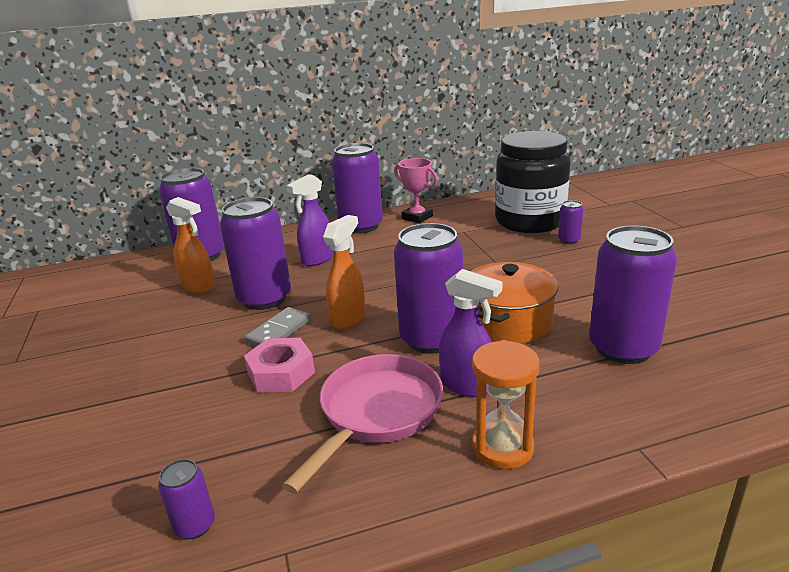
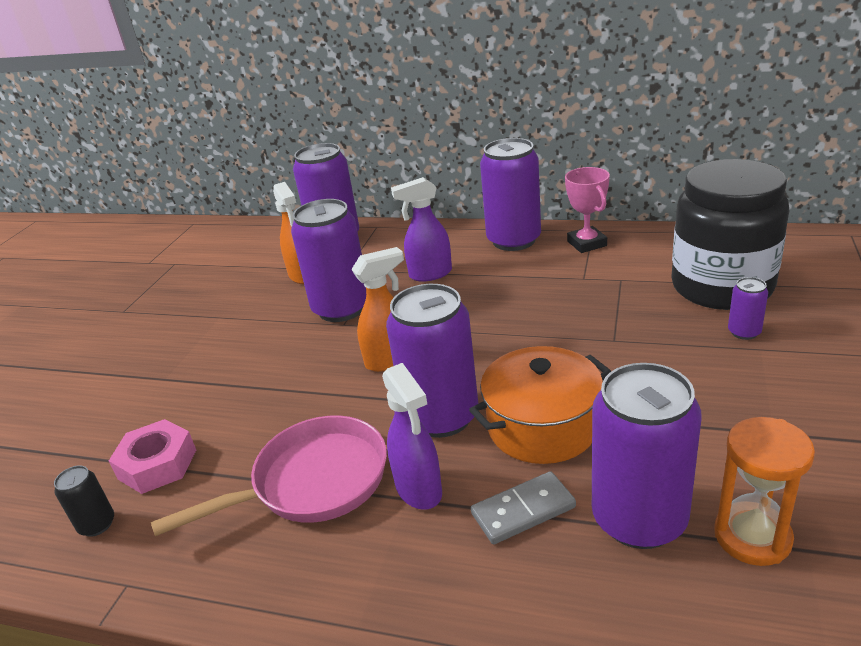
camera: 35 degrees right, 5 degrees up
(195, 525) = (97, 524): purple can -> black can
(279, 331) = (319, 352): grey domino -> grey domino (523, 510)
(281, 373) = (279, 401): pink nut -> pink nut (157, 464)
(502, 447) = (379, 578): orange hourglass -> orange hourglass (752, 536)

